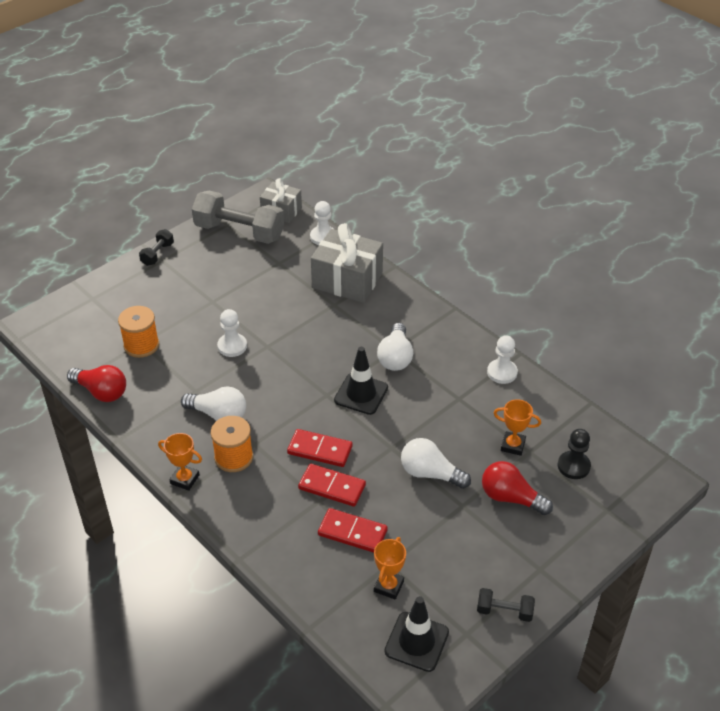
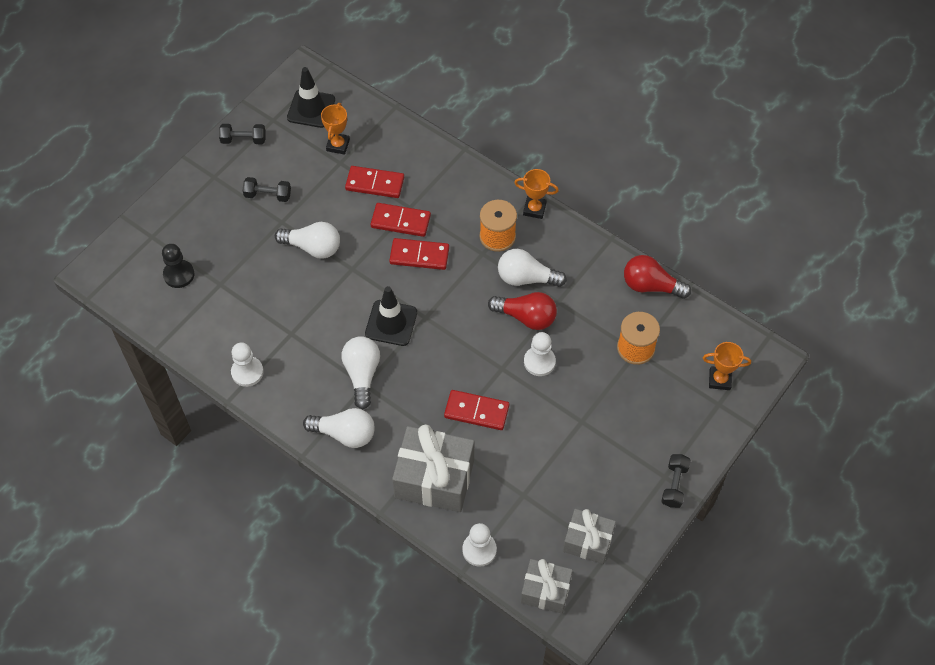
camera: 170 degrees right, 15 degrees up
(239, 232) = (587, 541): grey dumbbell -> grey gift
(299, 318) = (476, 411): none -> red domino
(417, 317) = (345, 434): none -> white light bulb
(476, 537) = (268, 195): none -> black dumbbell
(511, 498) = (238, 235): red light bulb -> red light bulb (526, 317)
(513, 445) = (236, 288): orange trophy -> orange trophy (719, 380)

